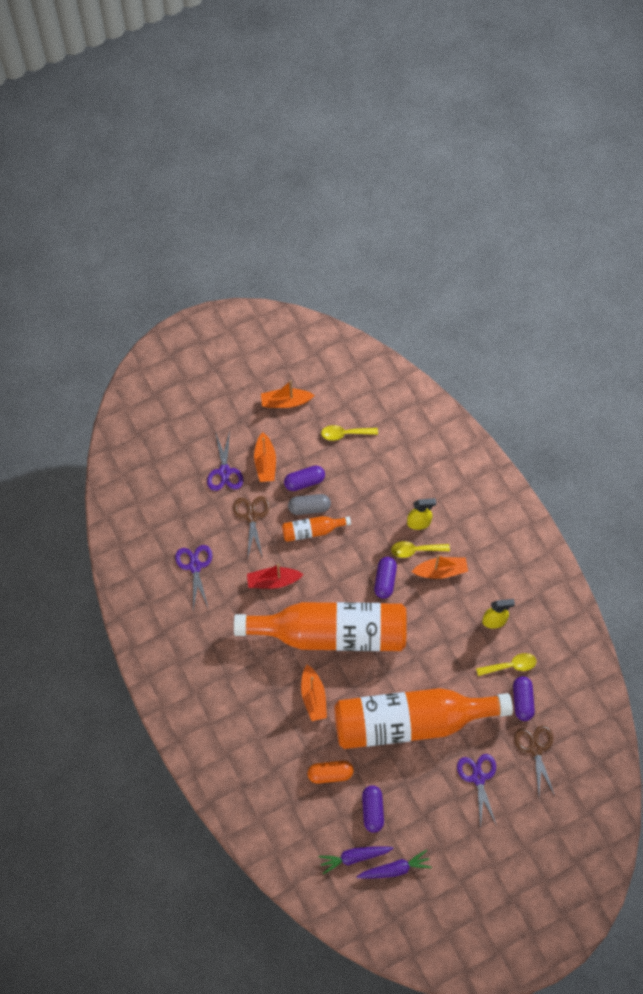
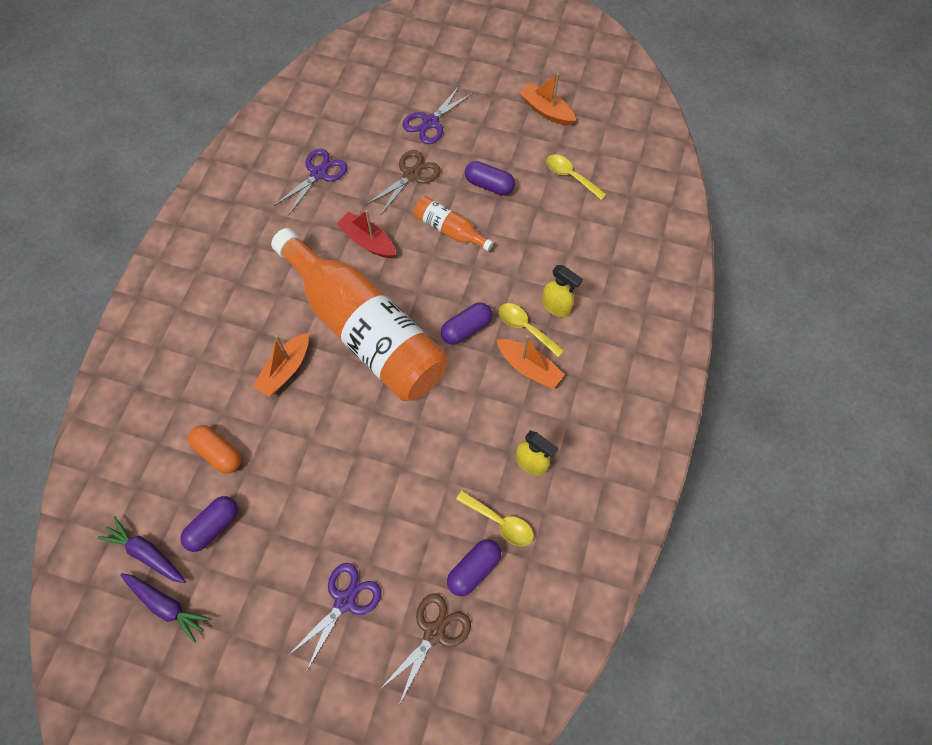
camera: 45 degrees right, 0 degrees up
(265, 463) = (473, 143): orange boat -> none
(309, 508) = (469, 209): grey capsule -> none
(410, 722) = (343, 479): orange bottle -> none

